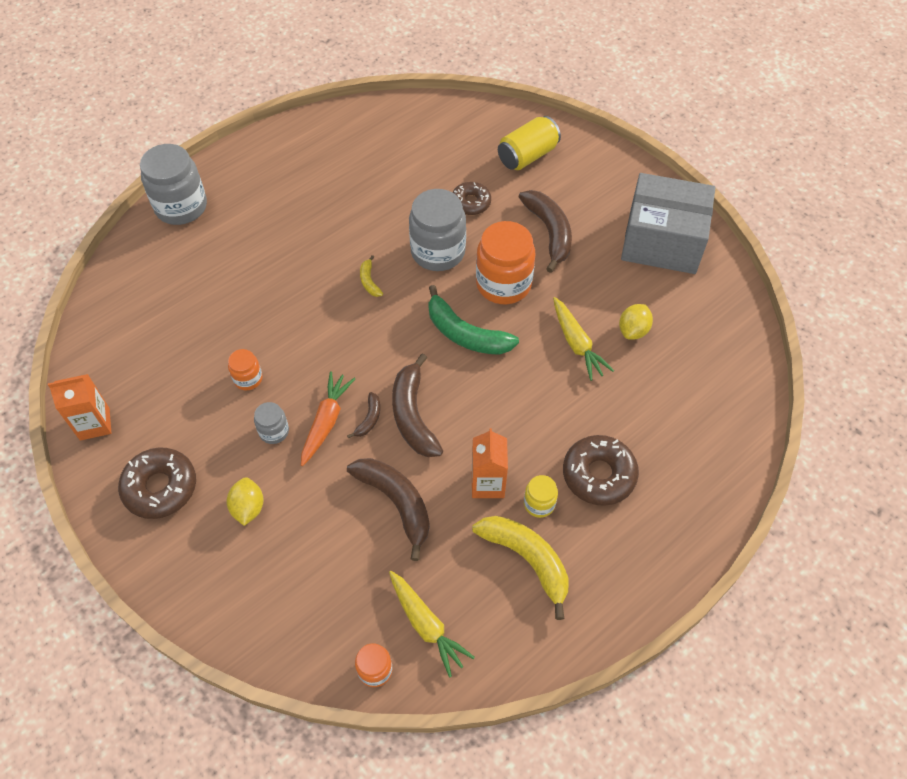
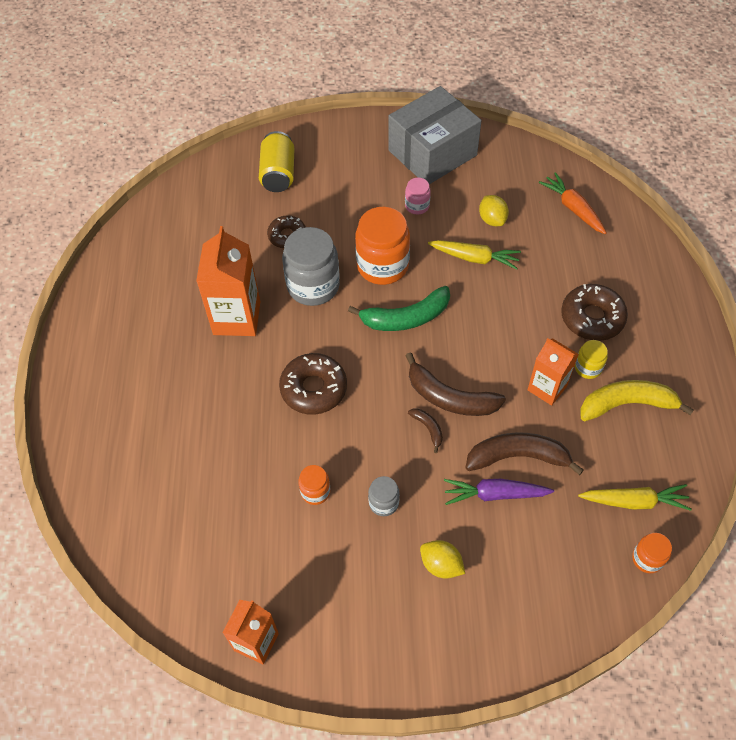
camera: 50 degrees left, 0 degrees up
(160, 487) = (367, 622): brown donut -> brown donut (313, 389)
(181, 207) = (81, 436): grey jar -> none
(326, 422) = (406, 460): orange carrot -> orange carrot (573, 209)
(345, 508) = (495, 494): none -> purple carrot
(362, 224) = (237, 318): none -> orange carton
(369, 281) = (298, 348): yellow banana -> none
(549, 232) = (362, 208): brown banana -> none
(591, 267) = (417, 206): none -> pink jar

